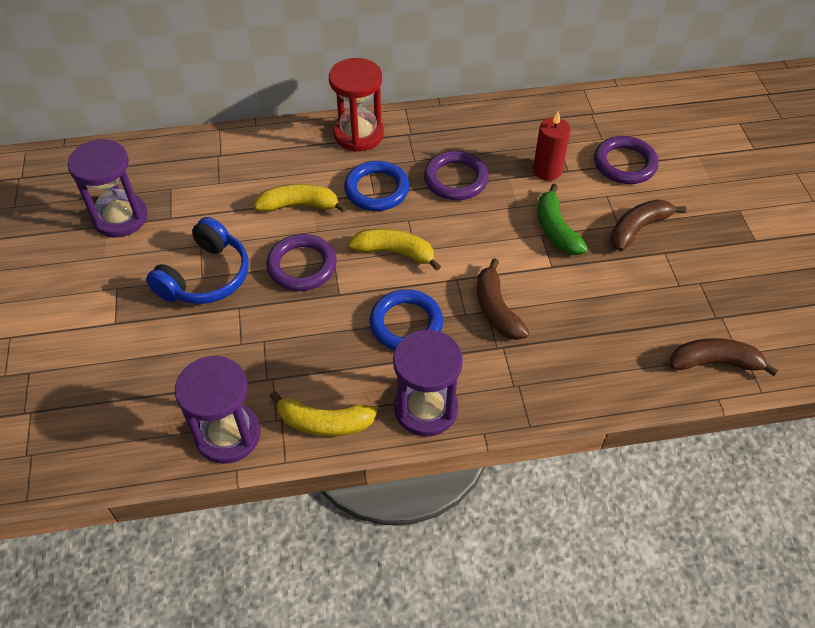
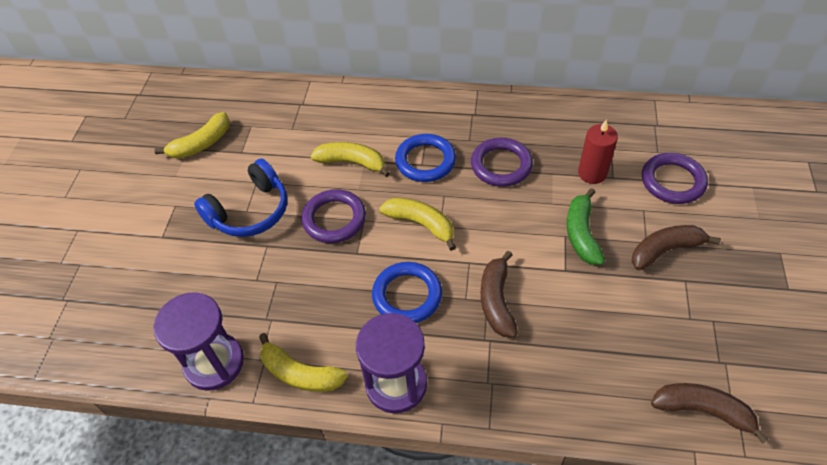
camera: 20 degrees right, 0 degrees up
(120, 217) = (201, 144): purple hourglass -> yellow banana
(358, 134) = (427, 106): red hourglass -> none

